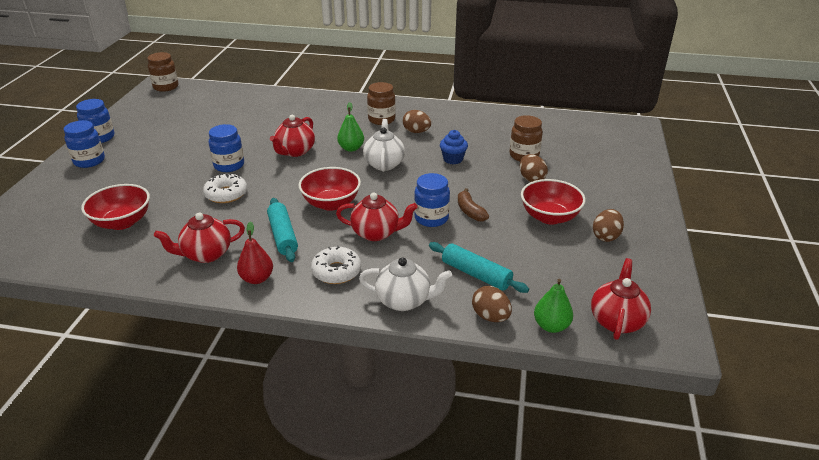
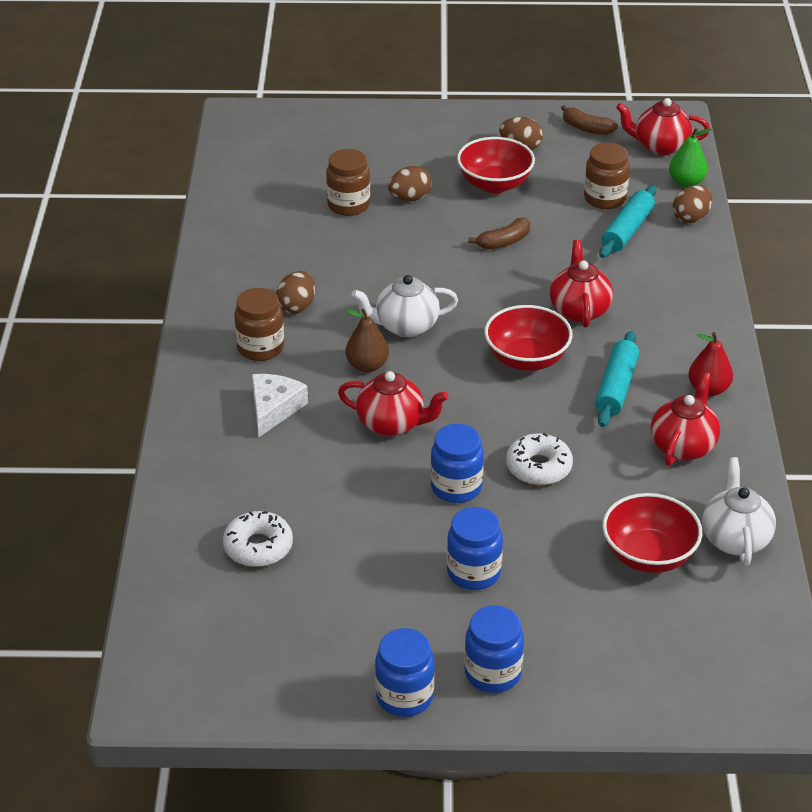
camera: 100 degrees left, 5 degrees up
(166, 87) = (155, 681): brown jar -> brown jar (605, 199)
(206, 254) = (683, 446): red teapot -> red teapot turned 120 degrees counterclockwise
(282, 236) = (616, 387): turquoise rolling pin -> turquoise rolling pin turned 45 degrees counterclockwise
(327, 120) = (274, 408): none -> white cheese
(336, 271) = (667, 330): white donut -> white donut (258, 547)
(351, 148) = (367, 366): green pear -> brown pear
(404, 301) = (693, 274): white teapot -> white teapot (735, 539)
(431, 218) = (531, 270): blue jar -> blue jar (473, 572)
(453, 159) = (375, 265): blue cupcake -> none
(643, 278) = (586, 128): none -> brown banana

